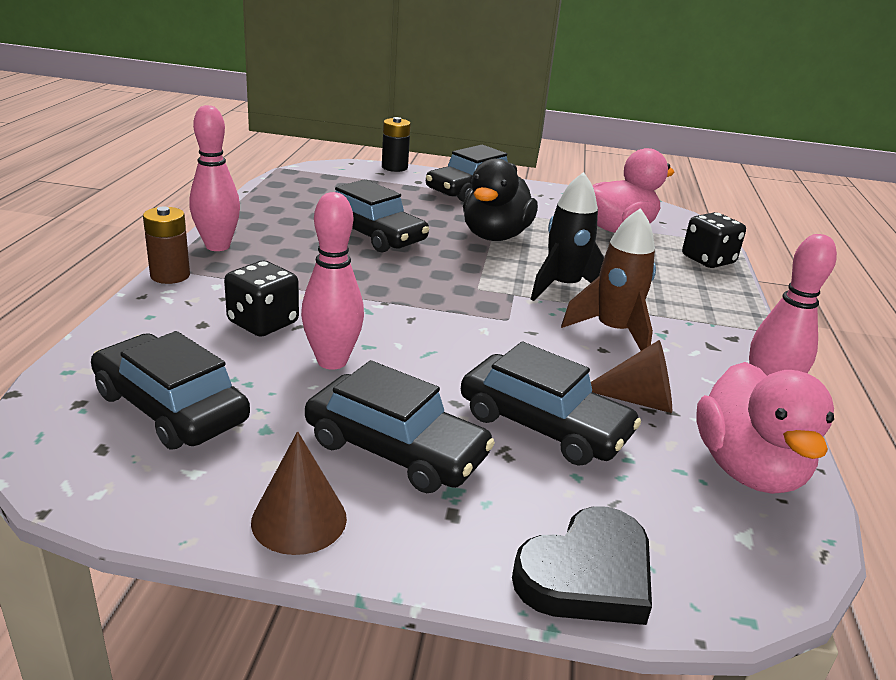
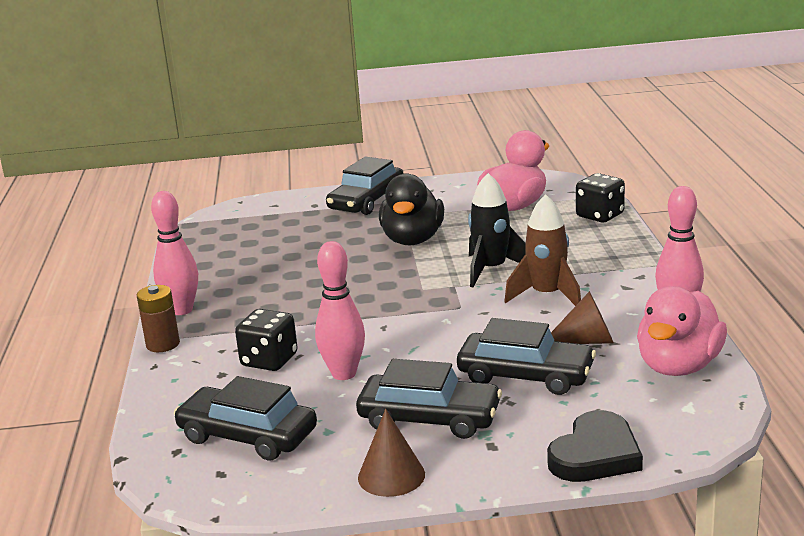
camera: 10 degrees left, 5 degrees down
(373, 234) = (307, 265): black car -> none
(394, 167) = (284, 196): black battery -> none
(748, 469) = (678, 366): pink duck -> pink duck turned 45 degrees clockwise

